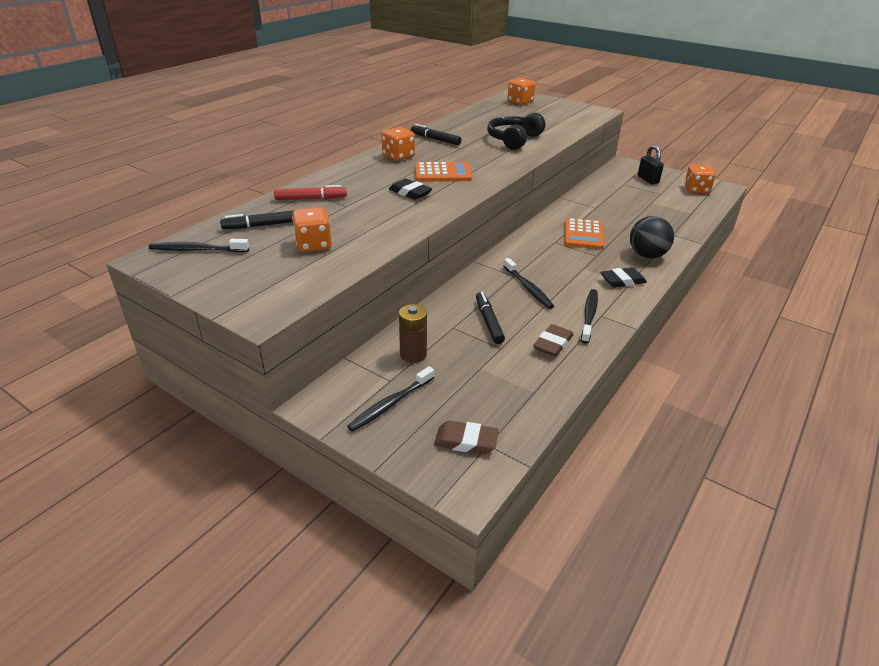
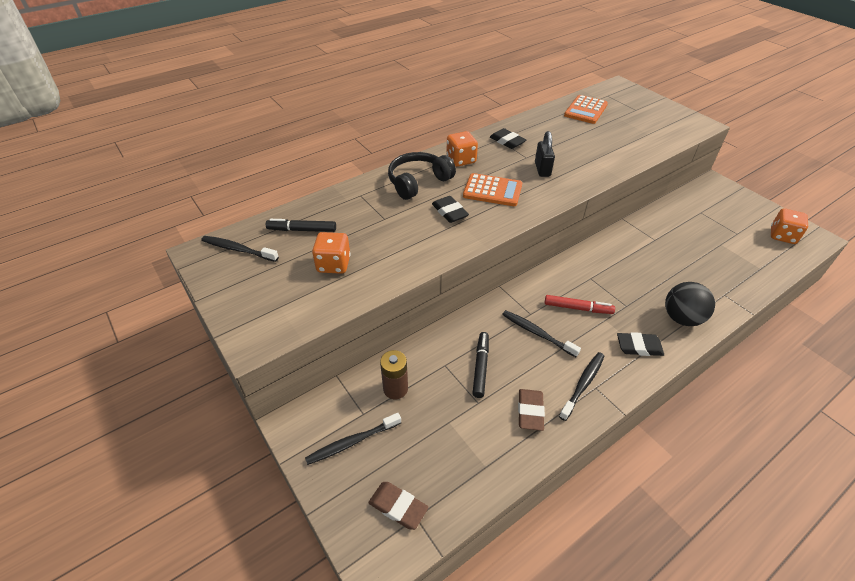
camera: 20 degrees right, 10 degrees up
(311, 199) = (357, 203): red marker -> red marker (577, 308)
(435, 139) = (507, 141): black marker -> black eraser
(514, 140) = (586, 154): black headphones -> black headphones (418, 182)
(520, 102) = (619, 99): orange dice -> none
(528, 288) = (537, 333): black toothbrush -> black toothbrush turned 135 degrees clockwise
(553, 344) = (530, 411): brown eraser -> brown eraser turned 45 degrees counterclockwise
(583, 235) = (624, 275): orange calculator -> orange calculator (585, 110)
(648, 180) = (731, 211): black padlock -> black padlock (542, 169)

